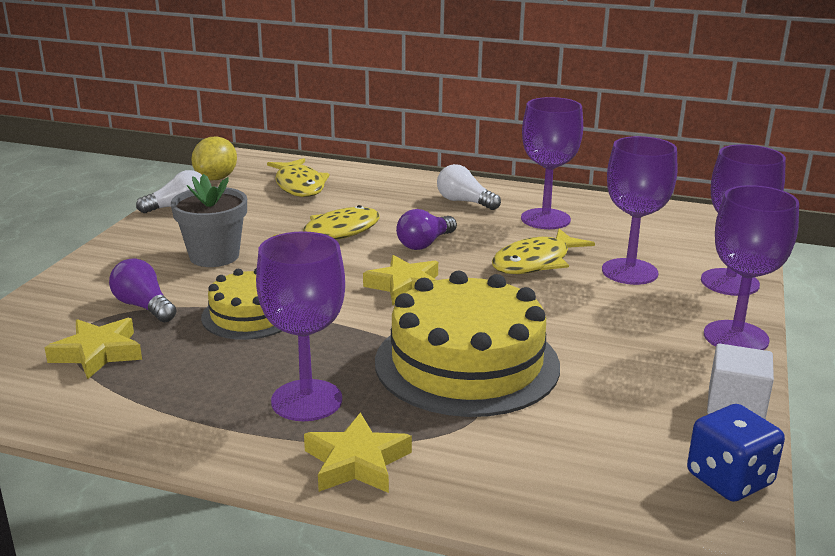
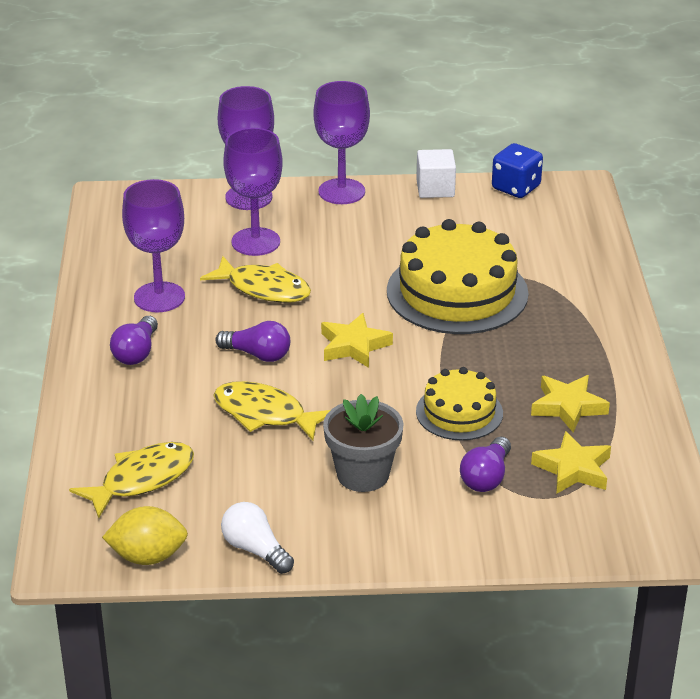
camera: 110 degrees left, 10 degrees up
(306, 400) = (555, 347): purple goblet -> none
(357, 462) = (603, 310): yellow star -> yellow star (568, 407)
(464, 202) = (136, 352): white light bulb -> purple light bulb

